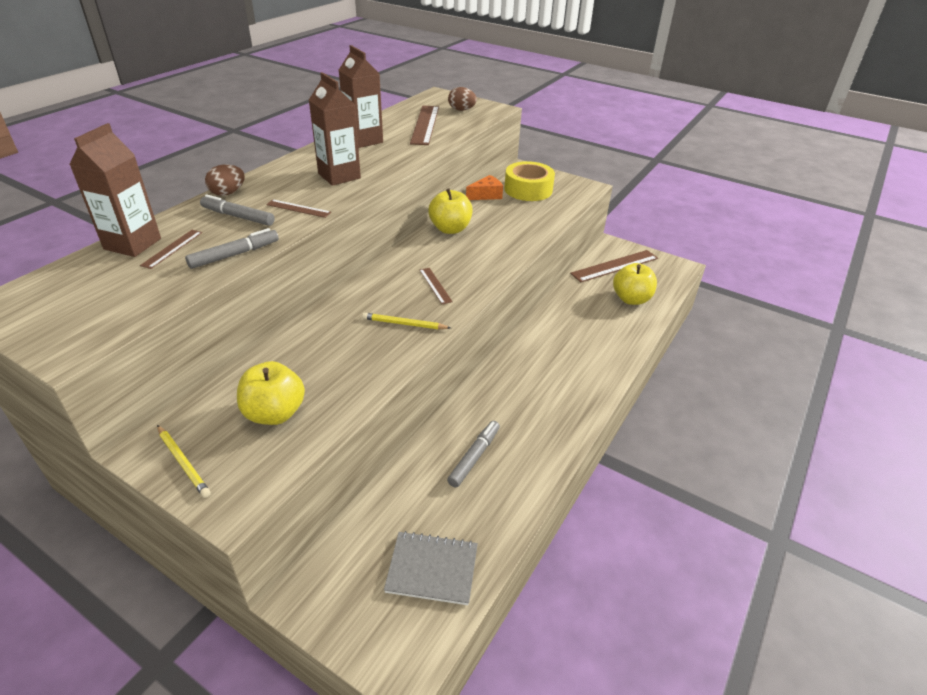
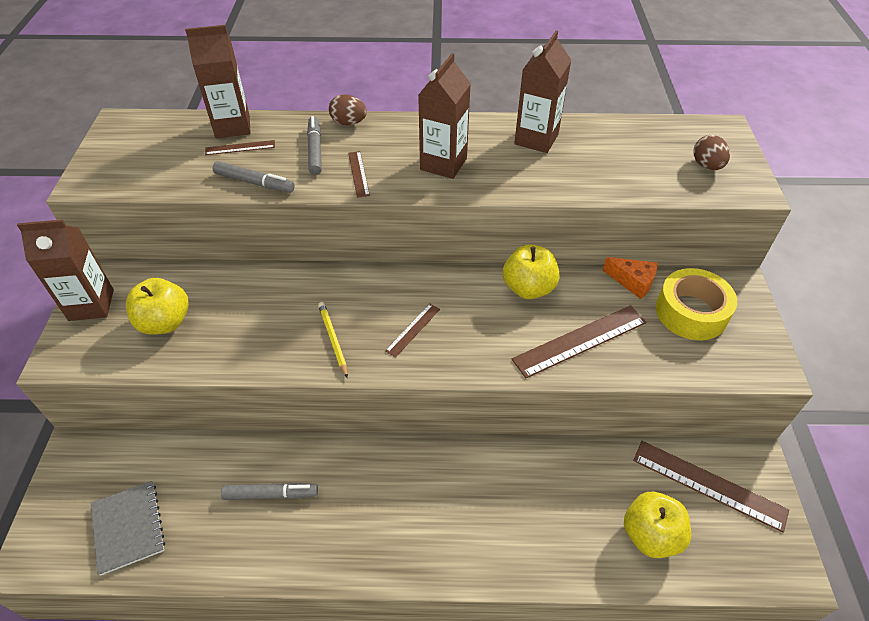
camera: 60 degrees right, 10 degrees up
(183, 462) = (91, 305): yellow pencil -> brown carton
(425, 124) = (628, 159): brown ruler -> brown ruler (580, 341)

